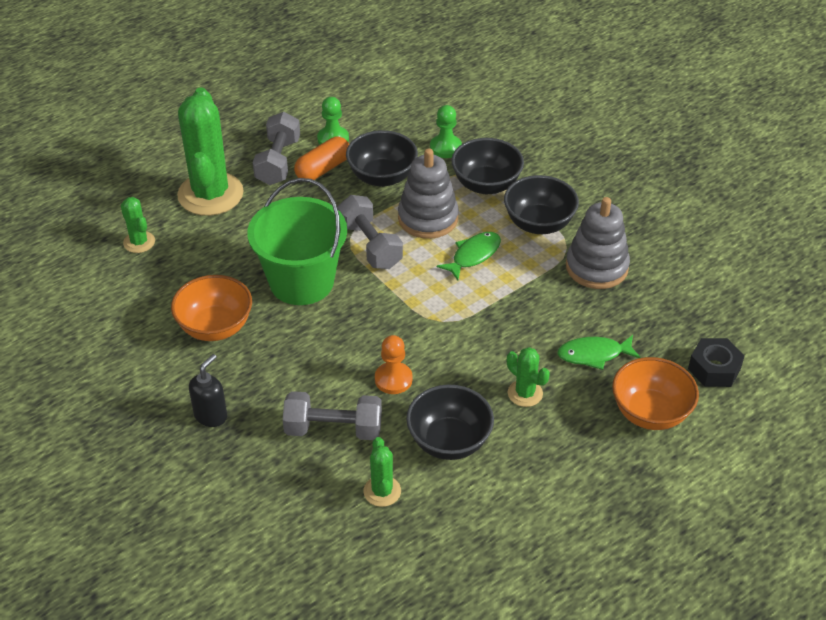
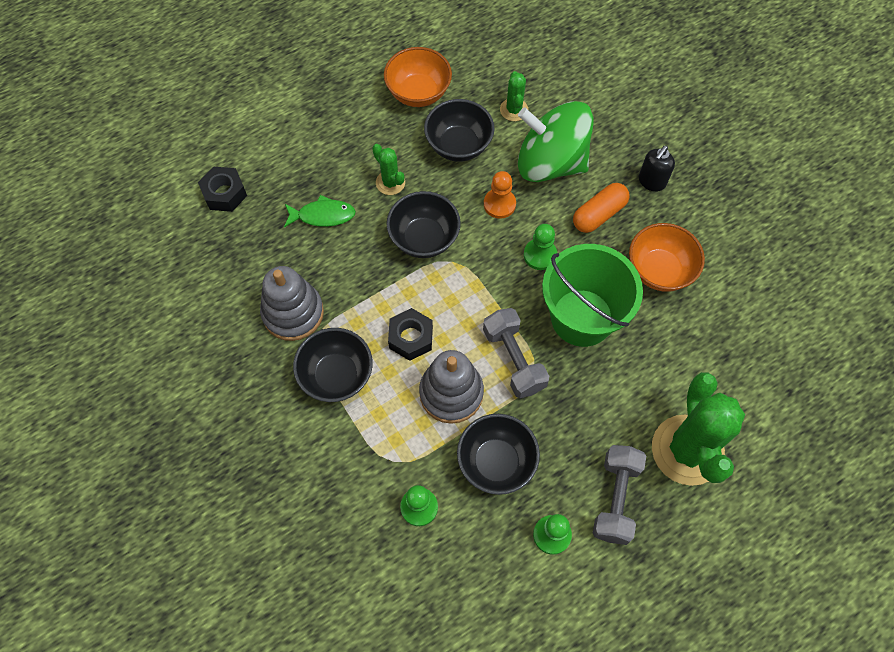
camera: 175 degrees left, 20 degrees up
(139, 242) = (752, 383): green cactus -> none
(323, 169) = (563, 481): orange capsule -> orange capsule (599, 214)
(333, 429) = (550, 162): grey dumbbell -> green spinning top
(345, 333) = (540, 255): none -> green pawn
(473, 255) = (411, 338): green fish -> black nut
(486, 185) = (381, 439): black bowl -> black bowl (424, 238)
(650, 413) = (292, 158): orange bowl -> orange bowl (418, 93)

